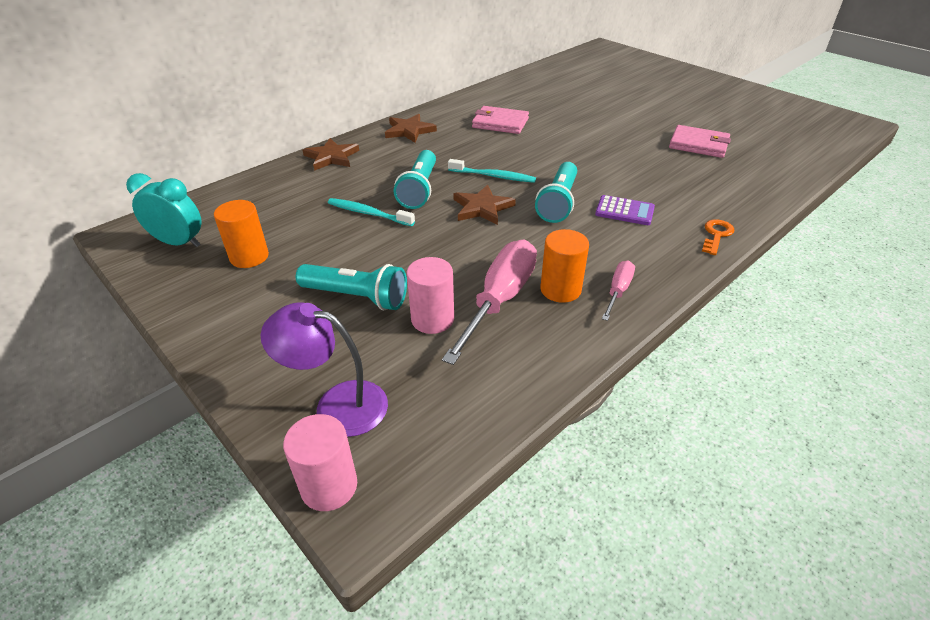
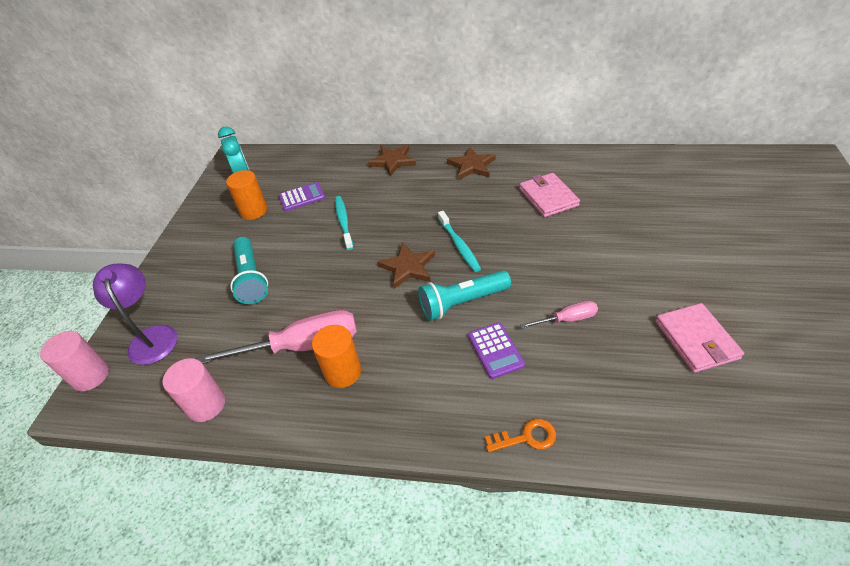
camera: 55 degrees right, 5 degrees up
(286, 220) = (302, 197): none -> purple calculator
(419, 189) = (397, 223): turquoise flashlight -> none
(432, 319) = (255, 326): pink cylinder -> pink cylinder (206, 405)
(618, 291) = (371, 408): pink screwdriver -> pink screwdriver (568, 319)

